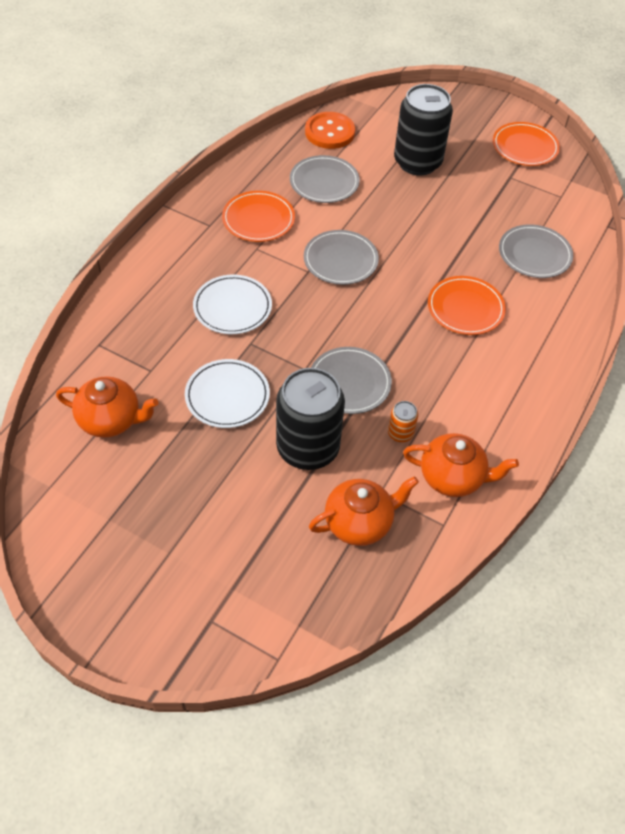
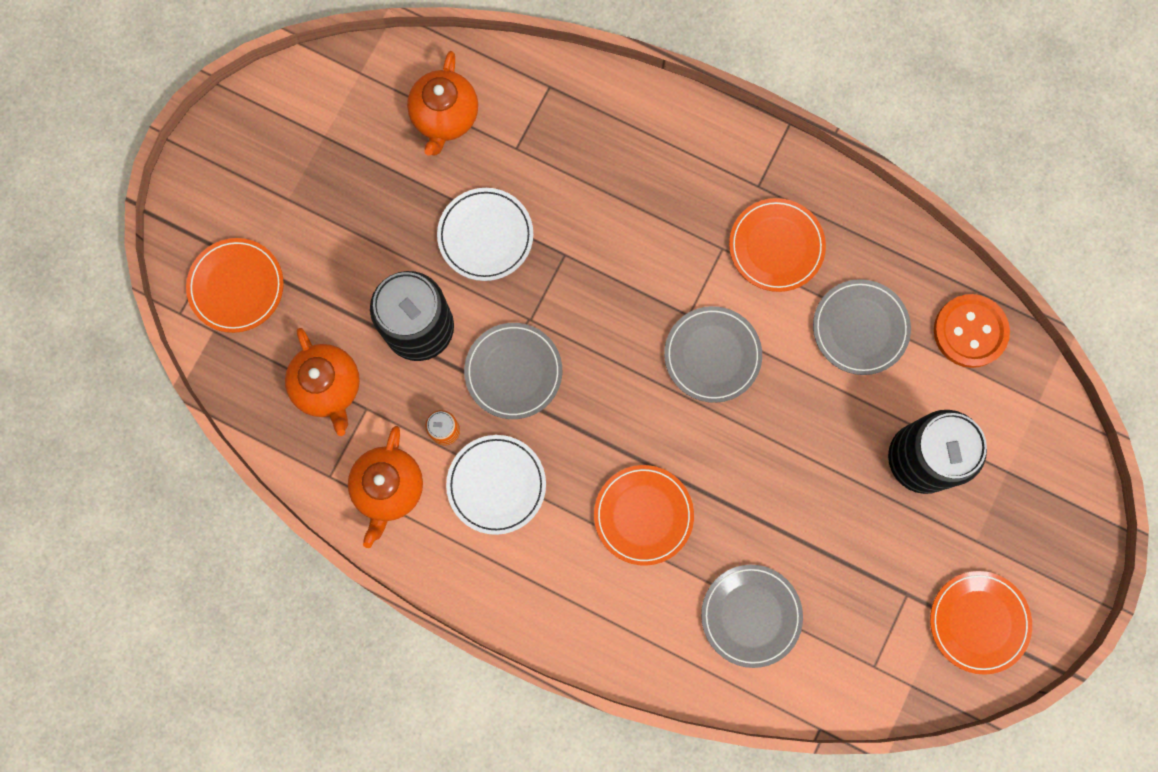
camera: 90 degrees right, 25 degrees up
(232, 307) = (619, 228): white plate -> white plate (496, 485)
(254, 602) = (236, 286): none -> orange plate

